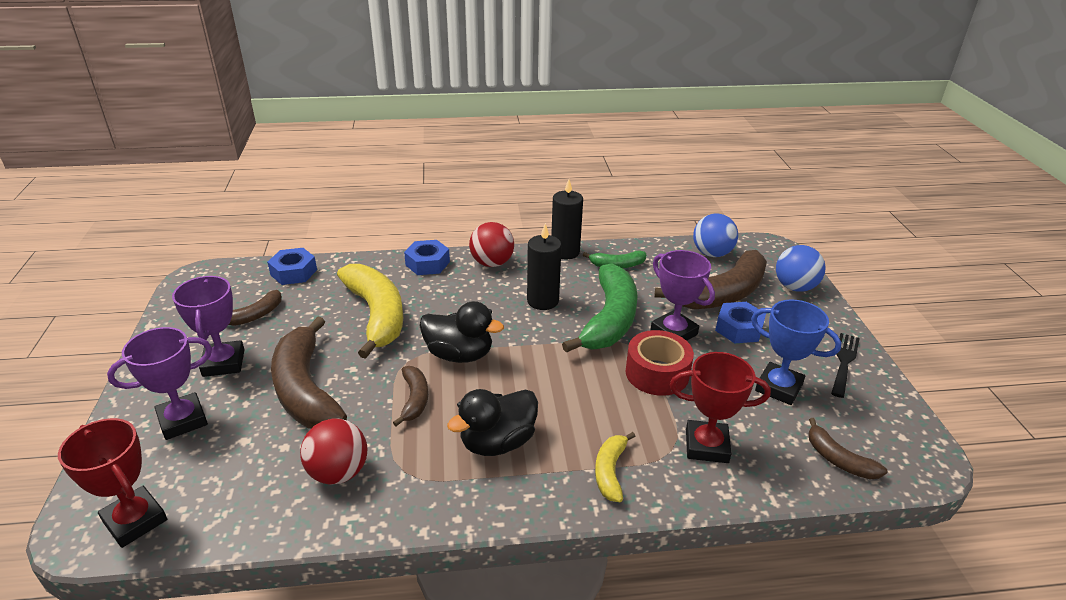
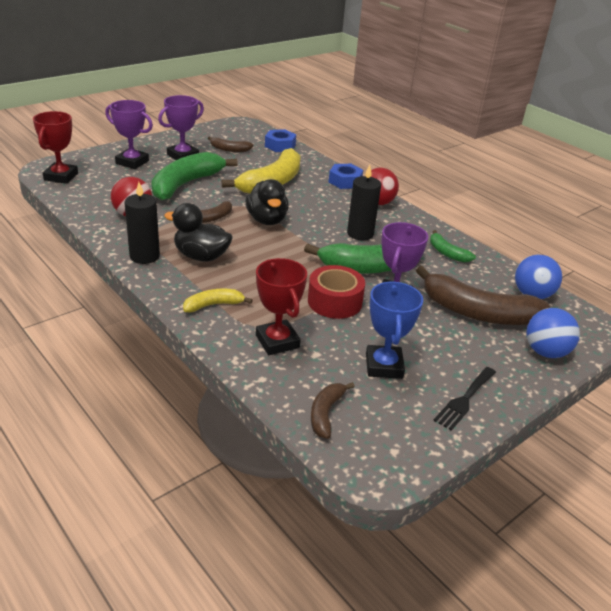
camera: 55 degrees right, 0 degrees up
(306, 389) = (186, 184): brown banana -> green banana
(565, 252) = (432, 227): black candle -> black candle (144, 256)
(738, 329) = (439, 330): blue nut -> none
(844, 361) = (464, 400): black fork -> black fork turned 135 degrees clockwise

